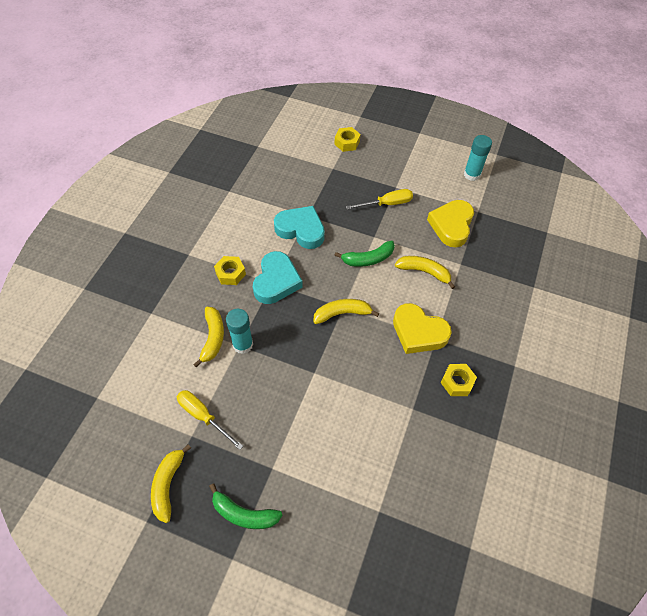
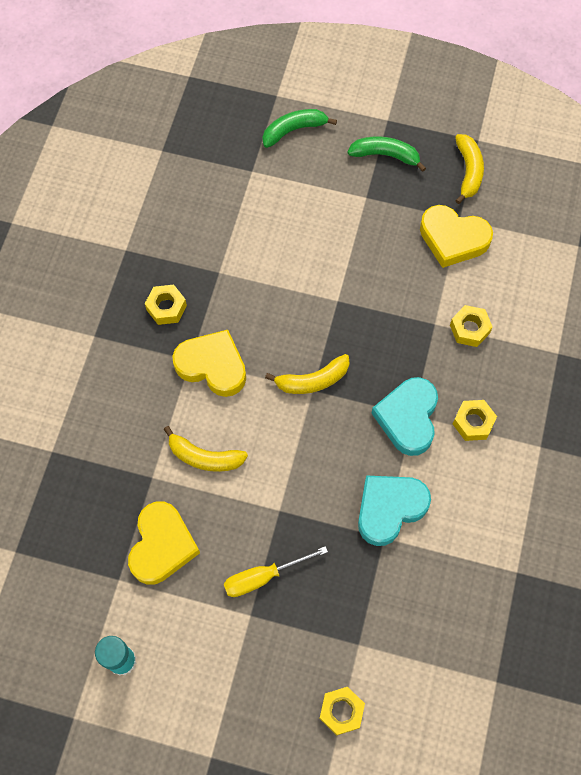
camera: 175 degrees right, 10 degrees up
(203, 416) = (453, 239): yellow screwdriver -> yellow heart
(213, 338) = (469, 329): yellow banana -> yellow nut
(243, 344) = (430, 325): turquoise glue stick -> none
(301, 230) = (389, 509): turquoise heart -> turquoise heart turned 120 degrees clockwise
(368, 259) = (285, 469): green banana -> green banana (294, 130)

